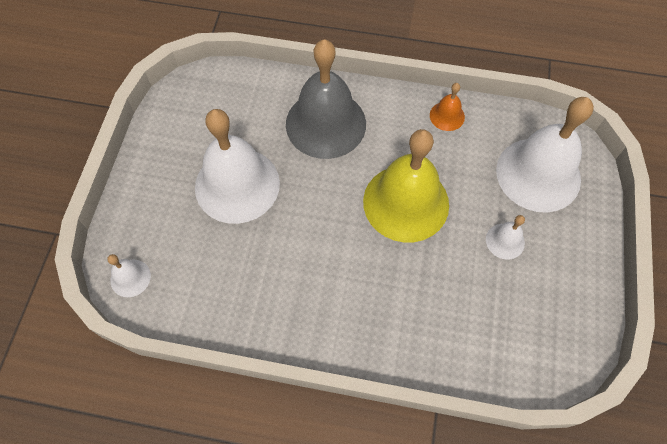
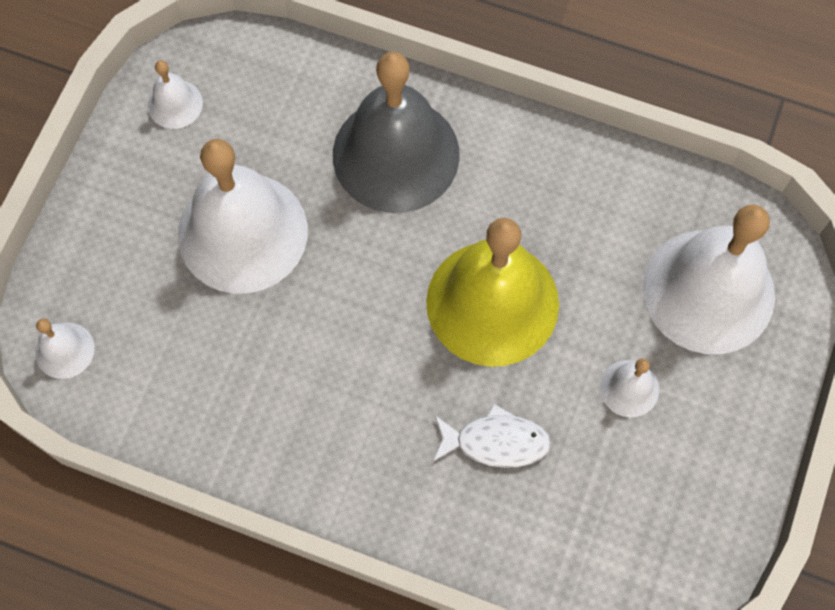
camera: 10 degrees right, 5 degrees up
(180, 115) = (175, 104): none -> white bell
(428, 289) = (496, 442): none -> white fish
(447, 116) = (589, 171): orange bell -> none

